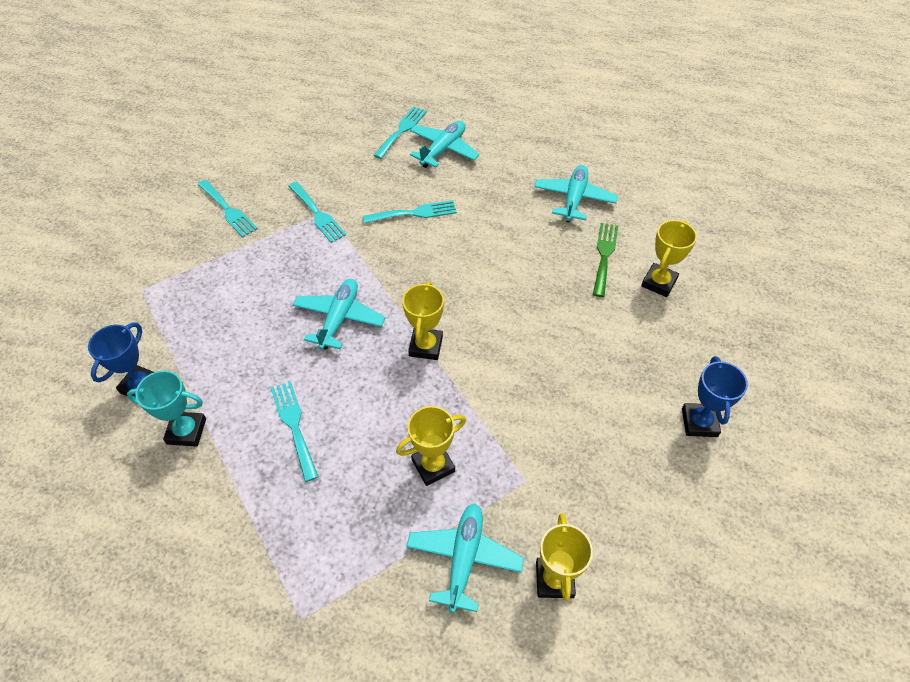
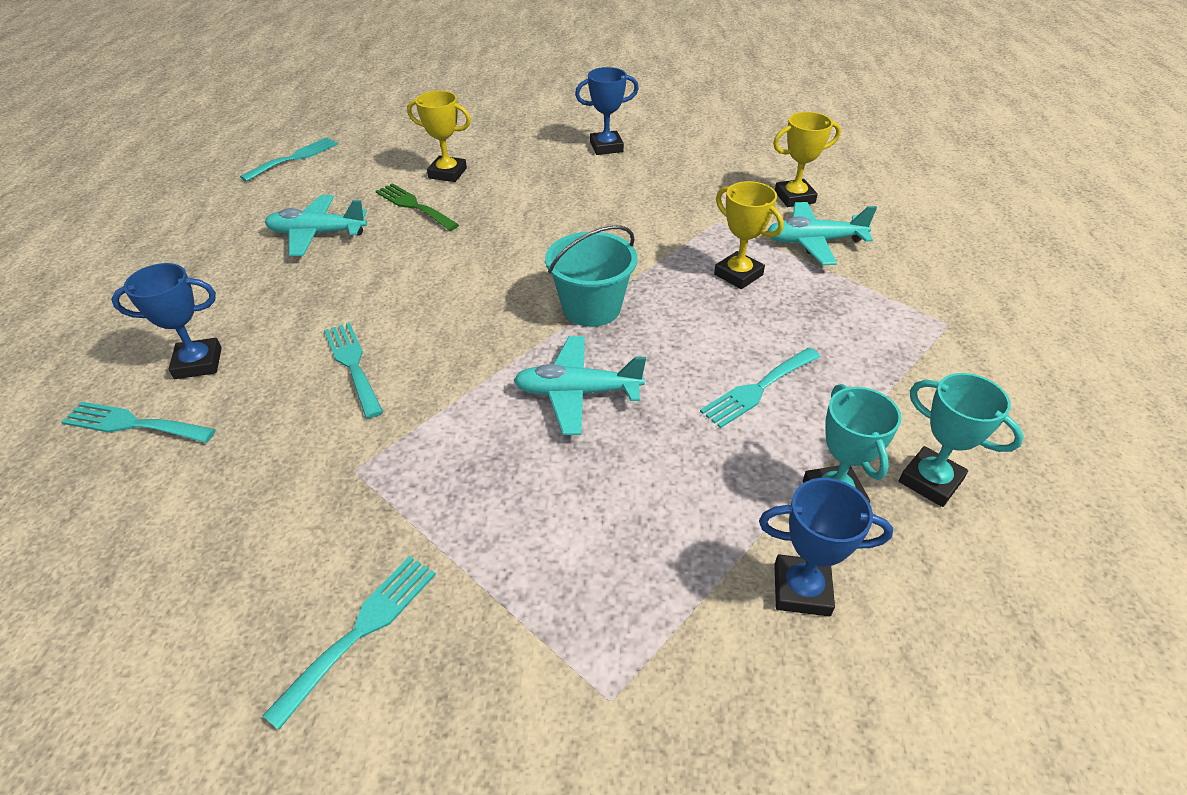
camera: 105 degrees left, 10 degrees down
(164, 496) = (930, 481): none -> turquoise trophy
(317, 214) = (363, 479): turquoise fork -> turquoise fork (295, 158)
(426, 346) = (591, 308): yellow trophy -> turquoise bucket
(443, 149) = (198, 363): turquoise plane -> blue trophy
(604, 255) = (414, 206): green fork -> green fork turned 45 degrees clockwise

